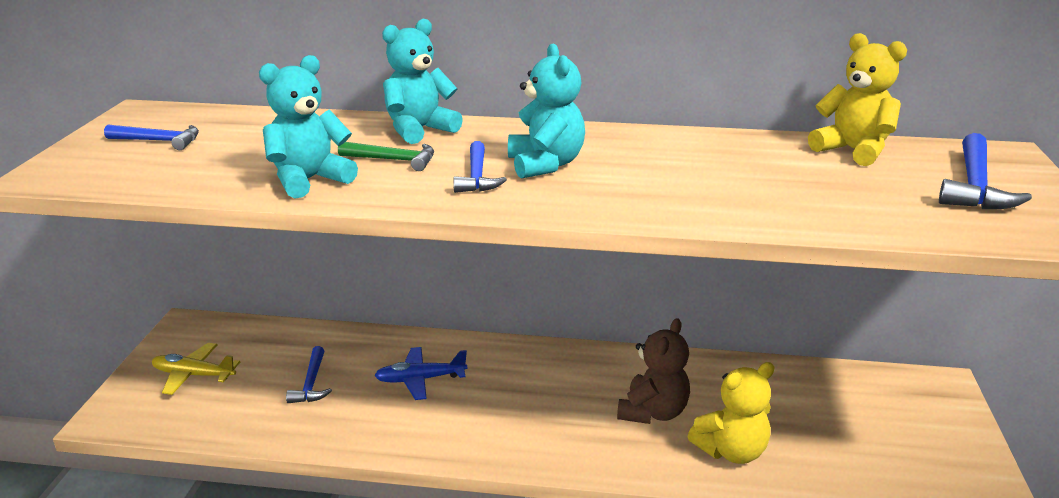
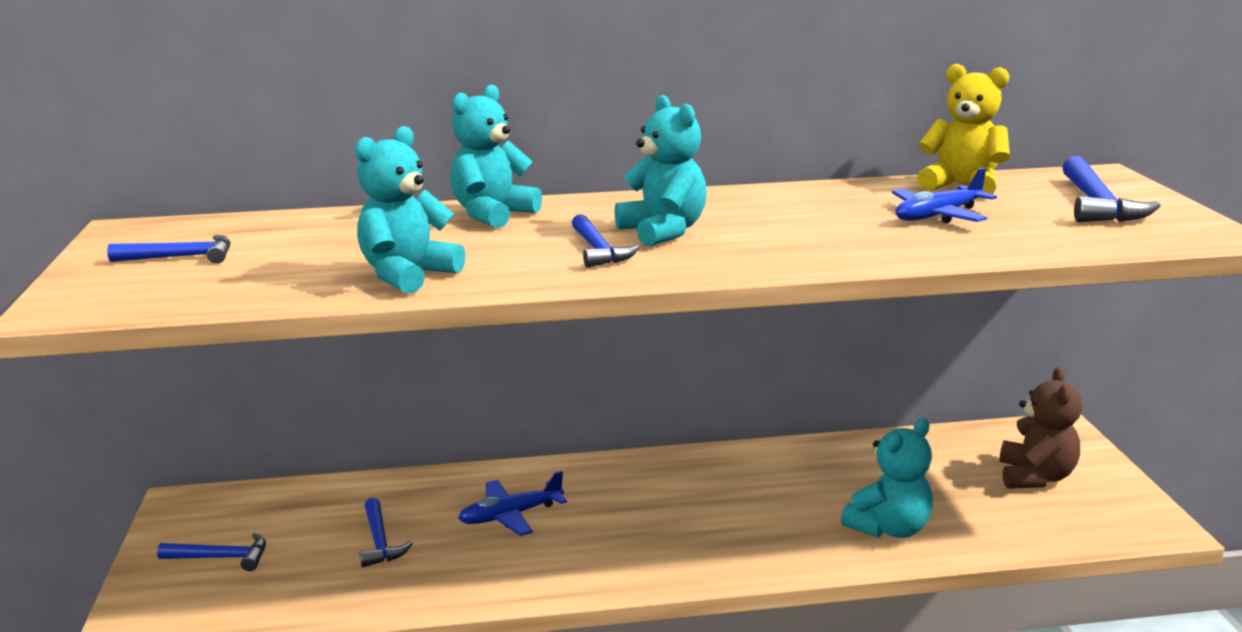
camera: 15 degrees left, 5 degrees down
(193, 375) = (222, 557): yellow plane -> blue hammer
(394, 160) = (490, 245): green hammer -> none
(653, 412) = (788, 505): brown teddy bear -> brown teddy bear (1035, 477)
(731, 451) = (889, 528): yellow teddy bear -> turquoise teddy bear
(806, 179) = (938, 216): none -> blue plane

